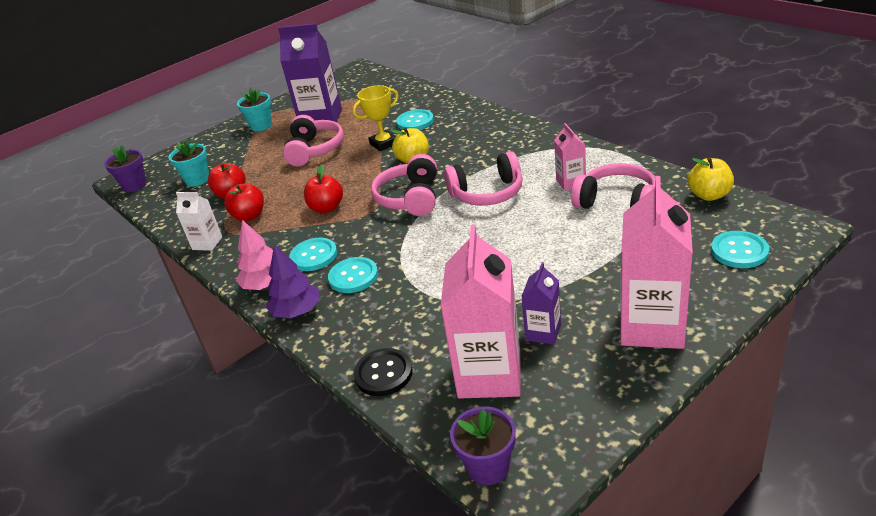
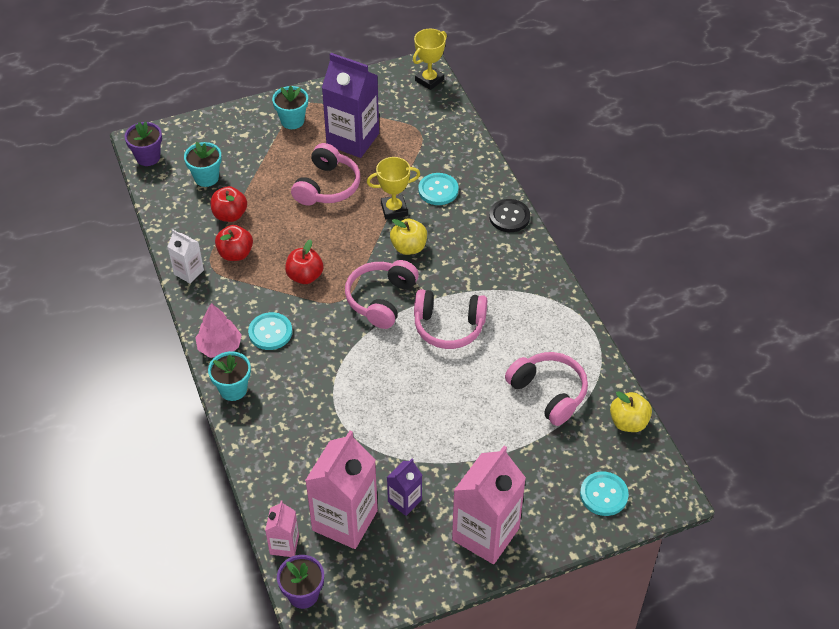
camera: 15 degrees right, 15 degrees up
(297, 311) = (233, 389): purple tree -> turquoise flower pot
(353, 276) = (292, 372): turquoise button -> none
(365, 73) = (429, 80): none -> yellow trophy
(383, 374) = (271, 483): black button -> black button (509, 217)
(571, 182) = (526, 348): pink carton -> pink carton (284, 545)

